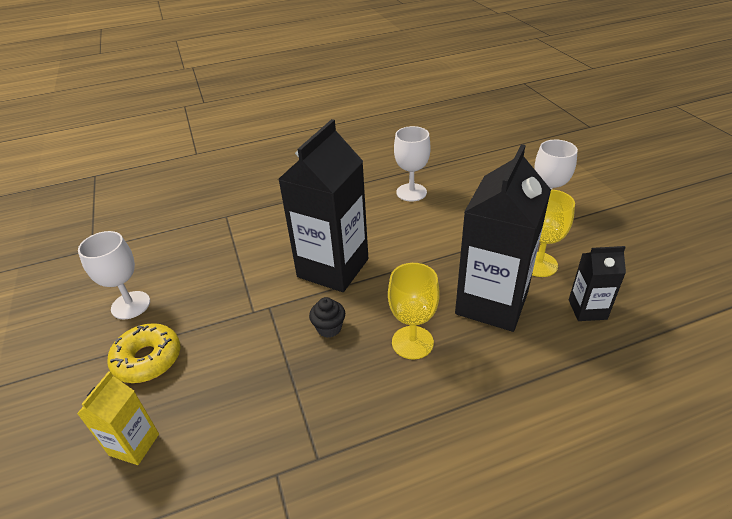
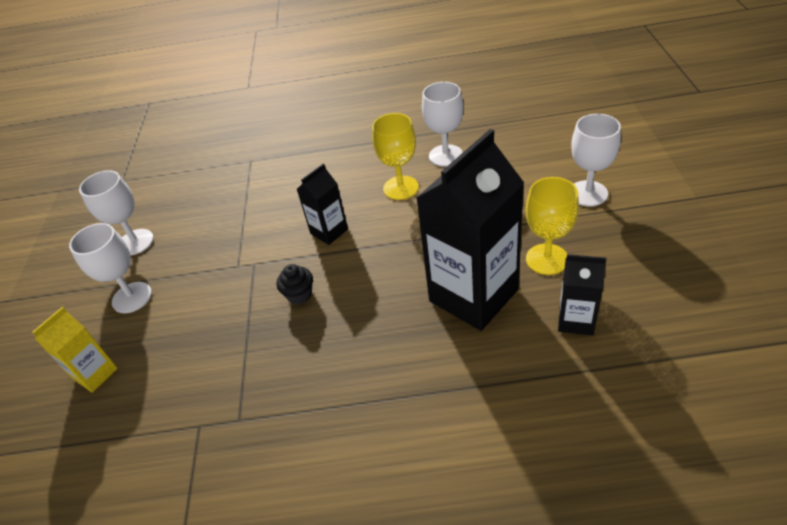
camera: 20 degrees right, 5 degrees up
(148, 359) = (132, 297): yellow donut -> white goblet
(333, 268) = (329, 231): black carton -> black carton, size x0.49
(412, 342) = (373, 324): yellow goblet -> yellow goblet (401, 188)

